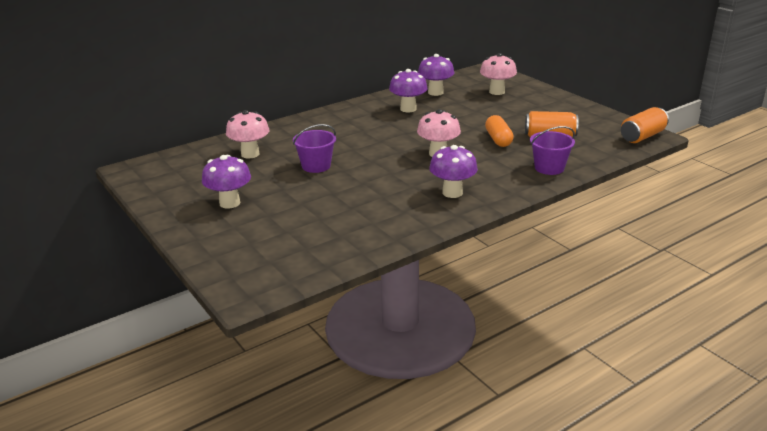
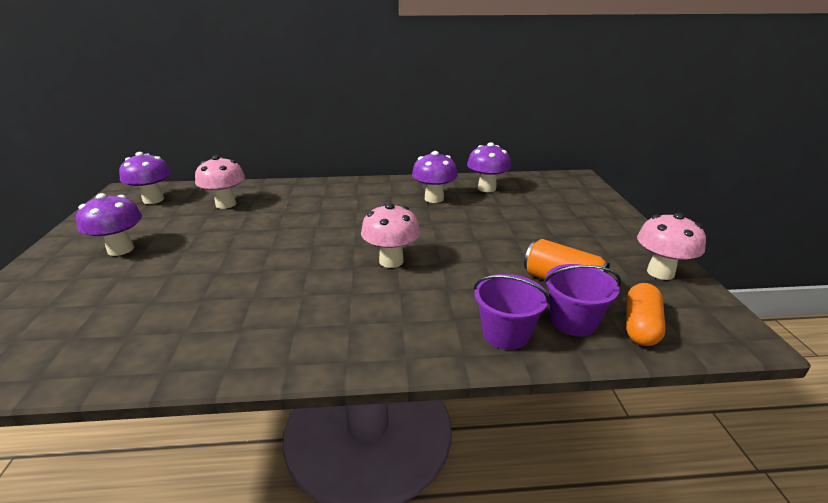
camera: 30 degrees right, 0 degrees up
(316, 166) = (254, 234): purple bucket -> purple bucket (573, 321)
(452, 193) = (331, 324): purple mushroom -> purple mushroom (153, 200)
(497, 92) = (558, 204): pink mushroom -> pink mushroom (660, 272)
(498, 139) = (487, 265): orange capsule -> orange capsule (640, 326)
(642, 136) = (717, 330): orange can -> none

